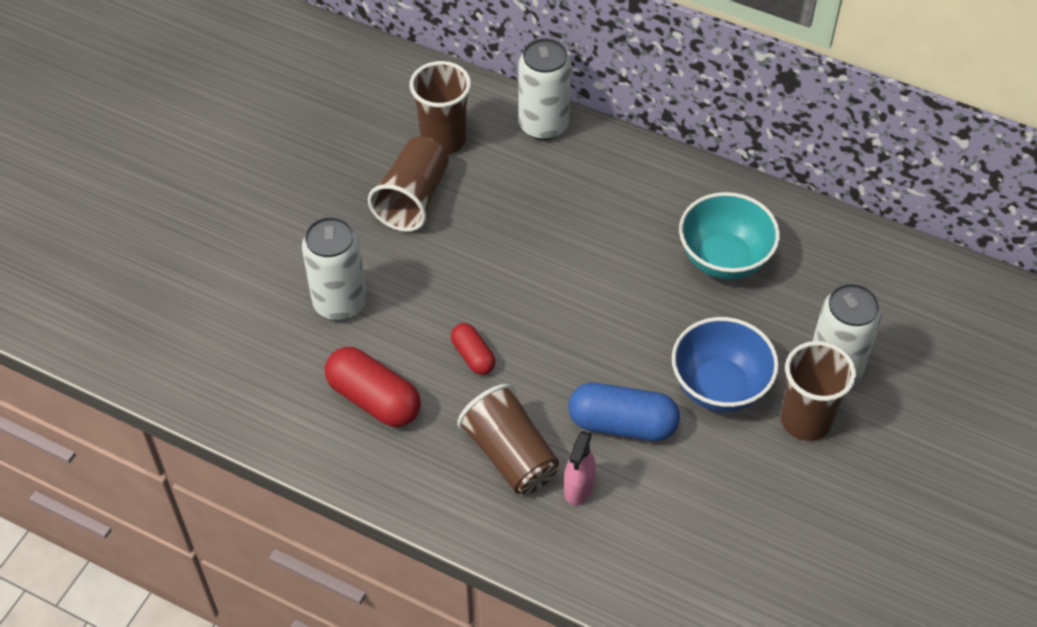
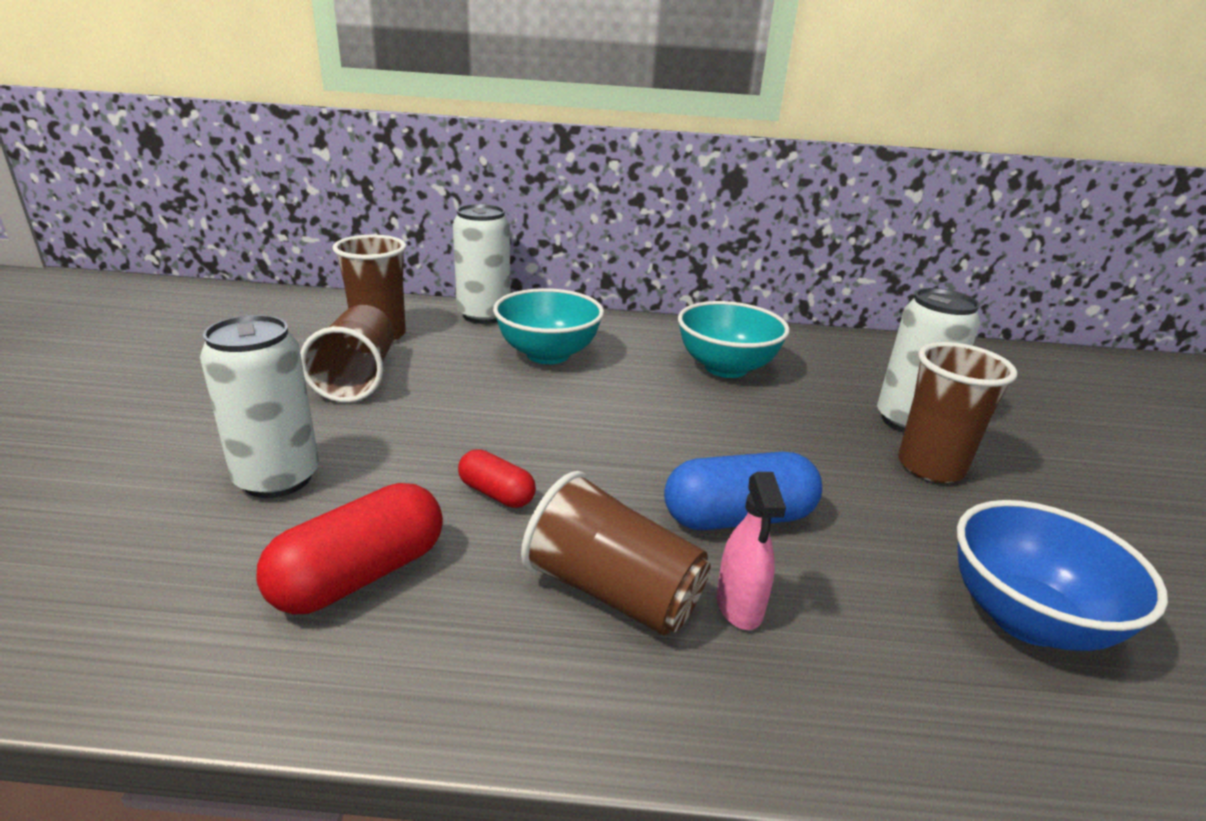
camera: 25 degrees left, 25 degrees down
(374, 399) = (360, 575): red capsule -> red capsule turned 60 degrees counterclockwise
(575, 202) = (548, 354): none -> turquoise bowl
(719, 387) = (815, 459): blue bowl -> blue bowl (1026, 619)

